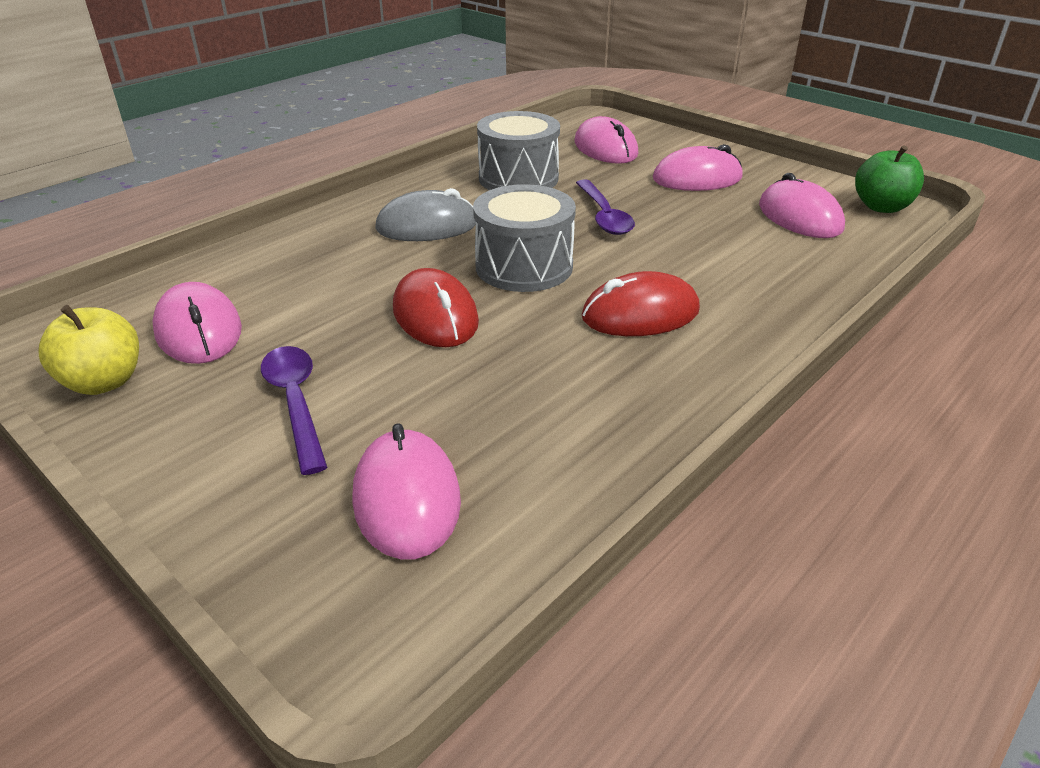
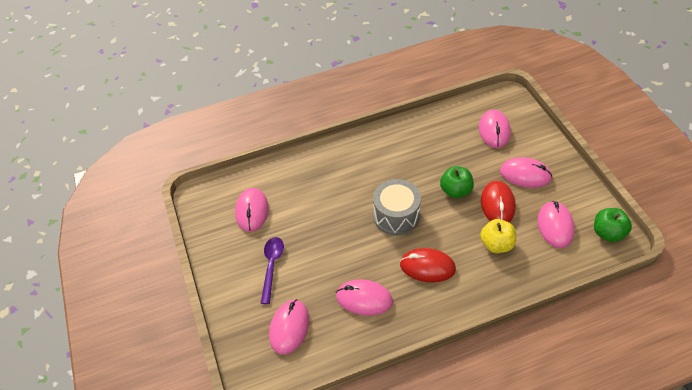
camera: 30 degrees right, 15 degrees up
(104, 382) = (212, 229): yellow apple -> yellow apple (496, 244)
(427, 226) = (369, 170): grey mouse -> none
(435, 315) = (343, 235): red mouse -> red mouse (497, 204)
(518, 178) = (432, 144): grey drum -> none
(552, 394) = (364, 299): none -> pink mouse
(604, 216) = (455, 191): purple spoon -> green apple

